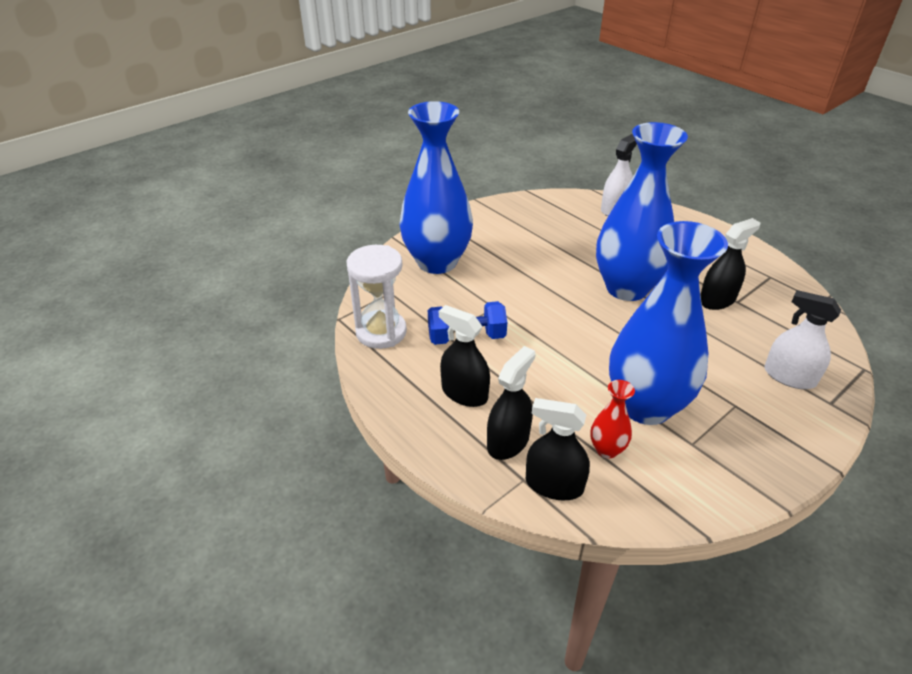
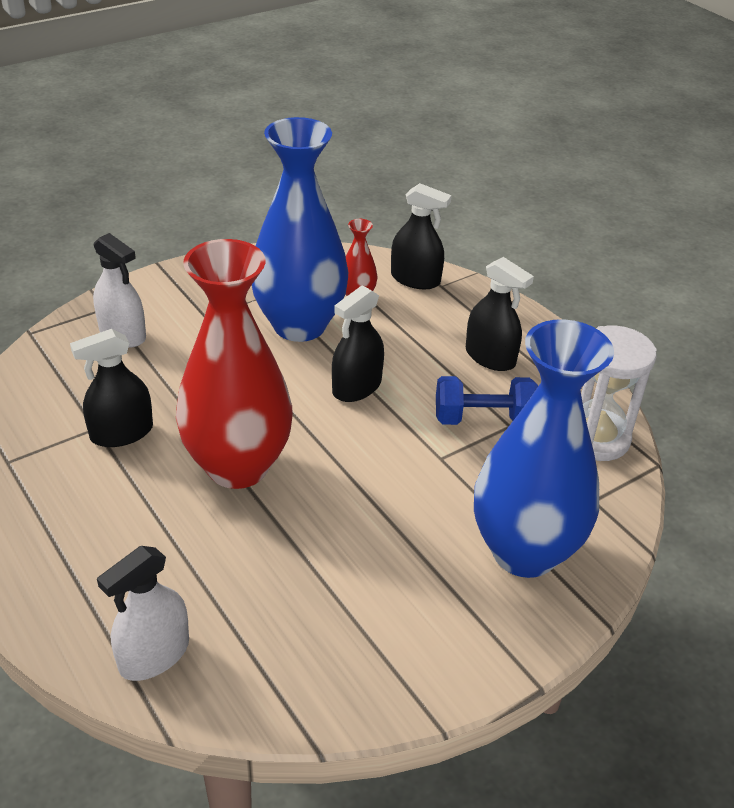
camera: 175 degrees left, 0 degrees up
(508, 441) = (450, 312): black spray bottle -> black spray bottle (357, 387)
(626, 288) = (238, 466): blue vase -> red vase

